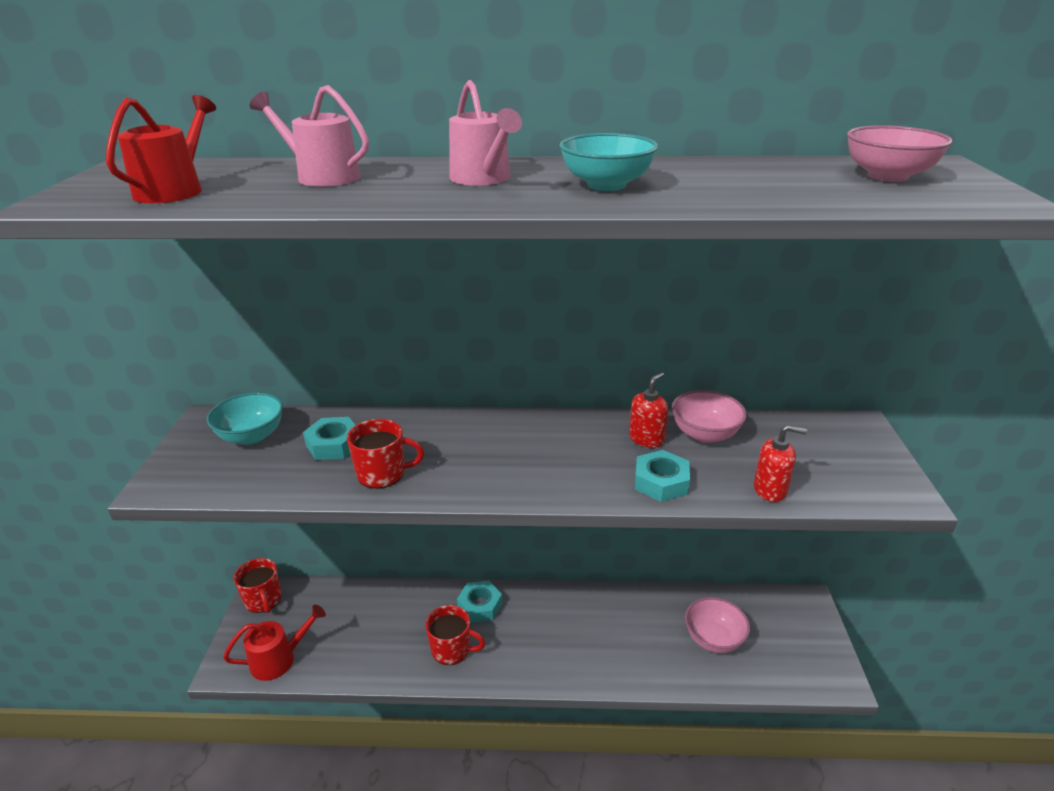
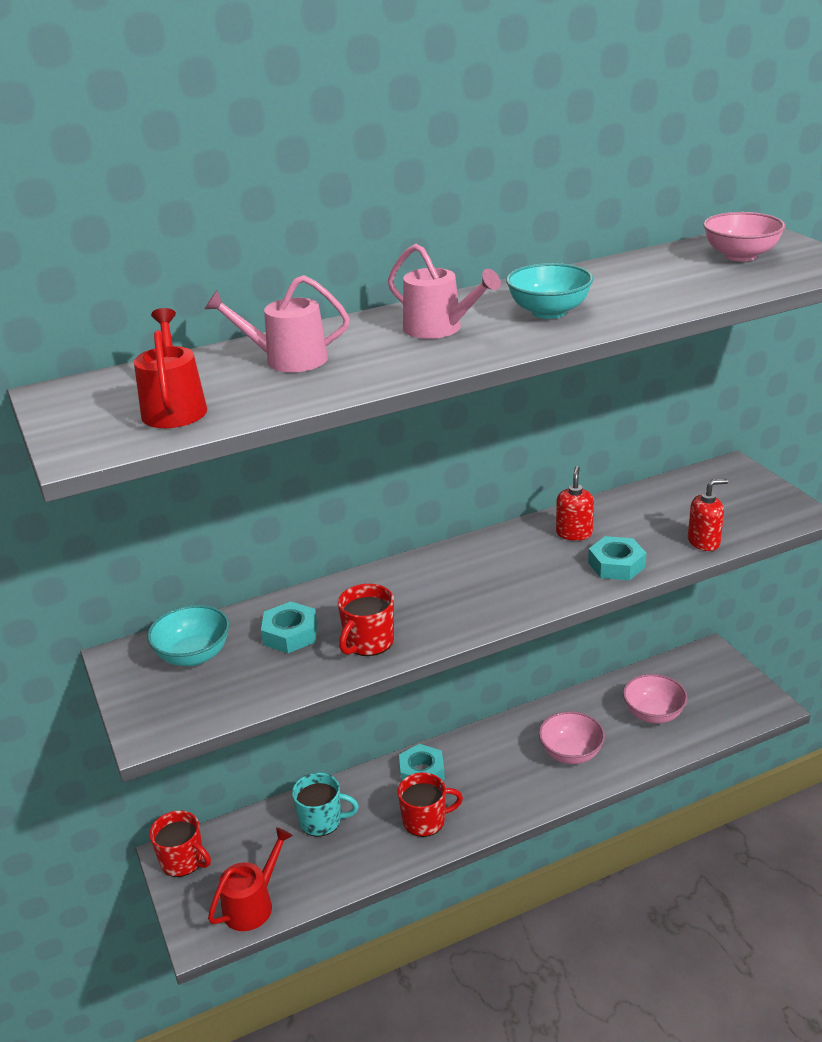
camera: 25 degrees left, 0 degrees up
(377, 613) = (322, 821): none -> turquoise mug
(382, 474) = (368, 642): red mug -> red mug turned 150 degrees clockwise
(705, 434) = (618, 514): pink bowl -> pink bowl (571, 753)

